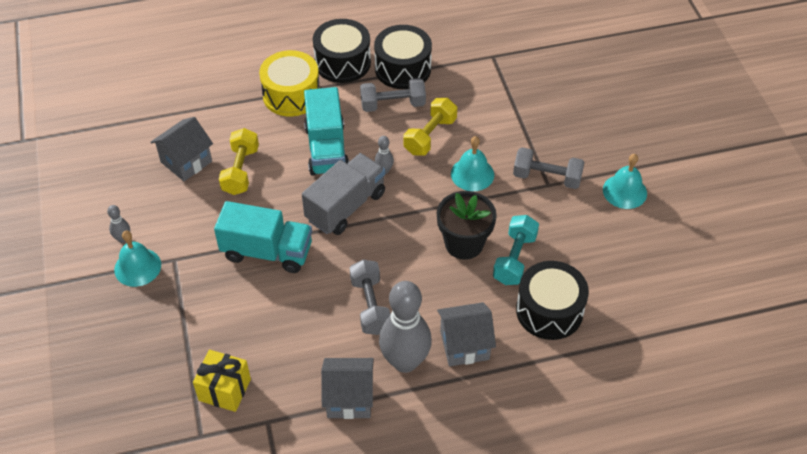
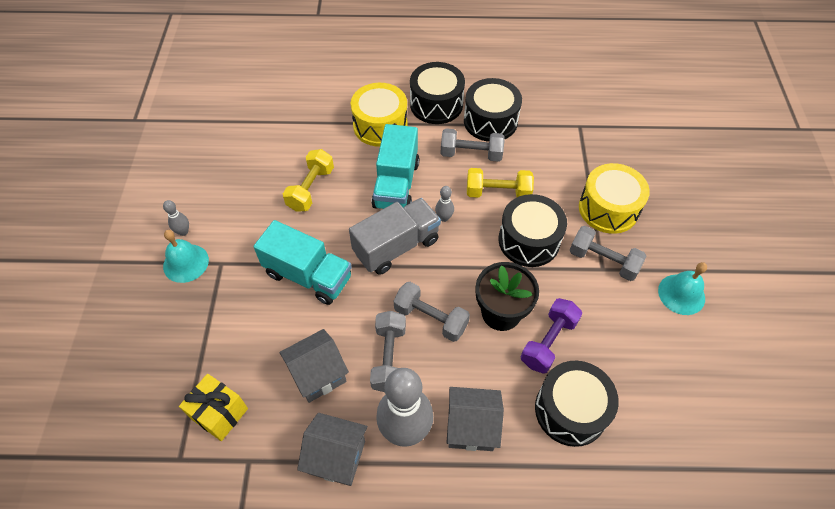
camera: 15 degrees right, 5 degrees up
(186, 161) = (265, 169): grey house -> grey house (318, 374)
(399, 263) = (430, 318): none -> grey dumbbell
(430, 136) = (498, 192): yellow dumbbell -> yellow dumbbell turned 45 degrees clockwise
(472, 174) = (529, 240): turquoise bell -> black drum
(514, 259) = (548, 342): turquoise dumbbell -> purple dumbbell
(540, 129) = (608, 209): none -> yellow drum

